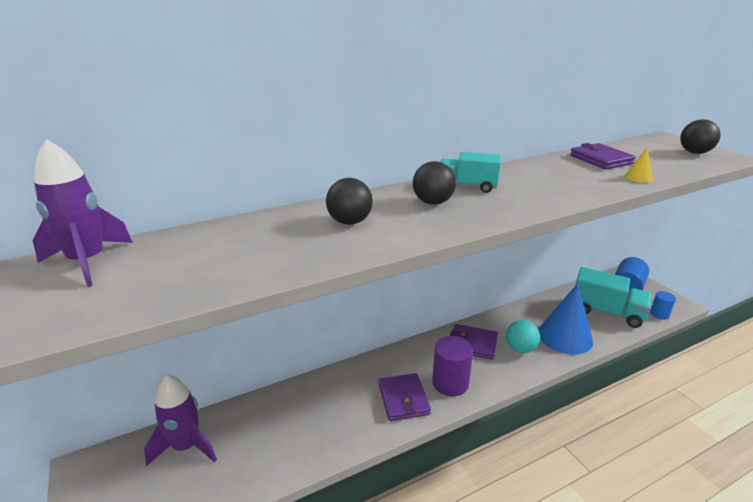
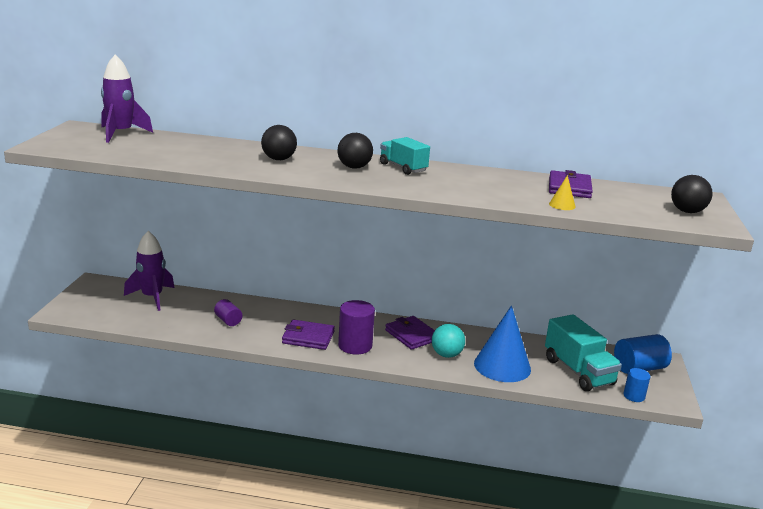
camera: 35 degrees right, 5 degrees down
(307, 426) = (228, 321): none -> purple cylinder
(403, 399) = (308, 337): purple wallet -> purple wallet turned 75 degrees clockwise

